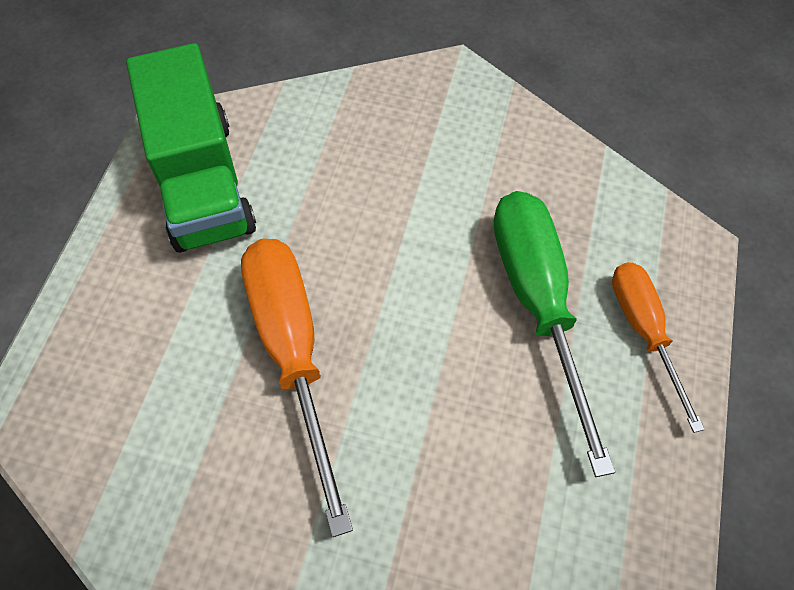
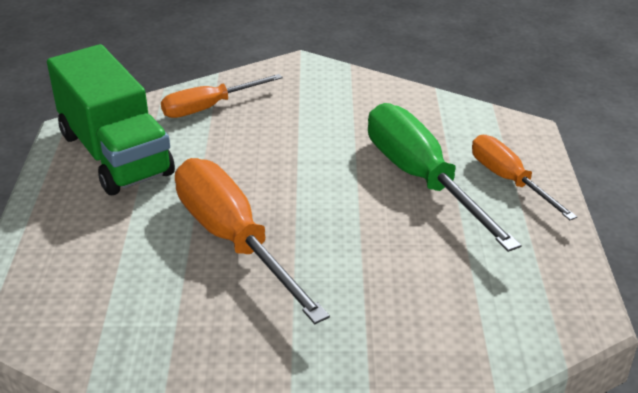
camera: 15 degrees left, 25 degrees down
(326, 126) = (209, 107): none -> orange screwdriver

